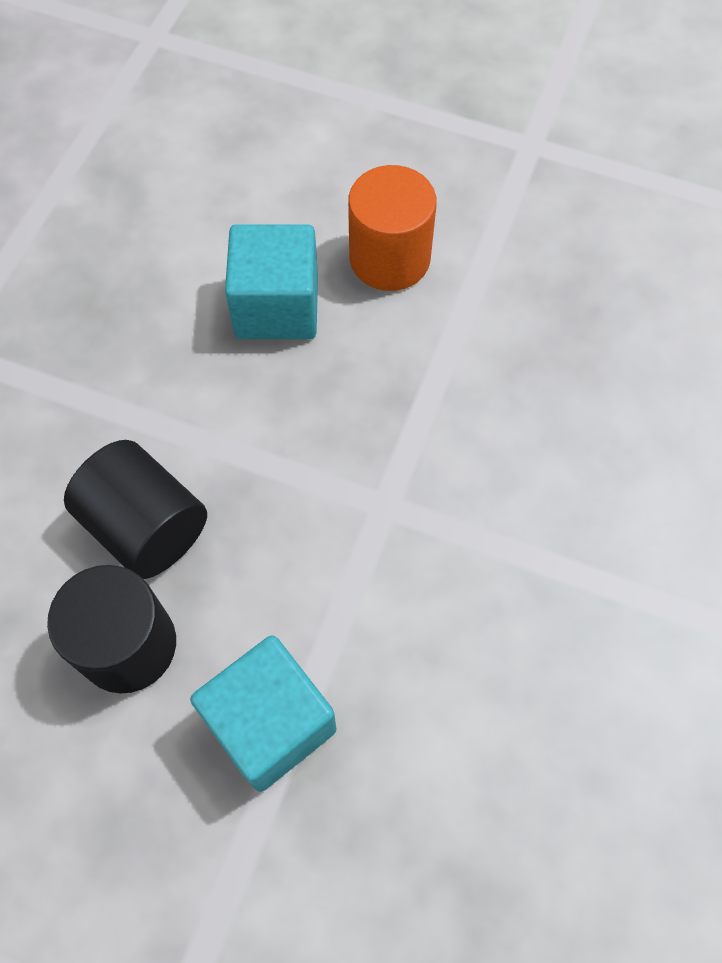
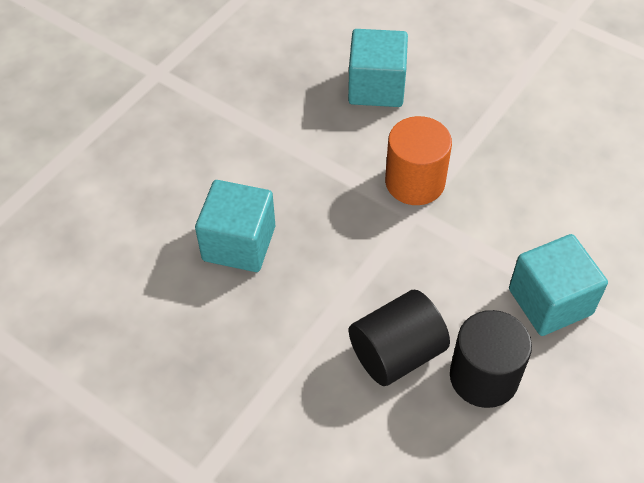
camera: 75 degrees left, 10 degrees down
(389, 258) = (222, 170): orange cylinder -> orange cylinder (415, 182)
(608, 410) = (376, 87): none -> turquoise cube

